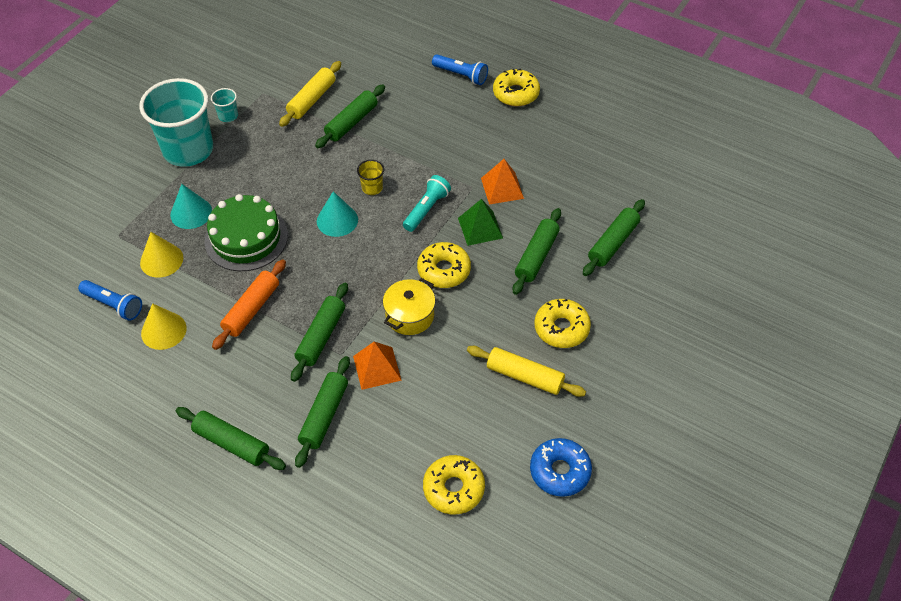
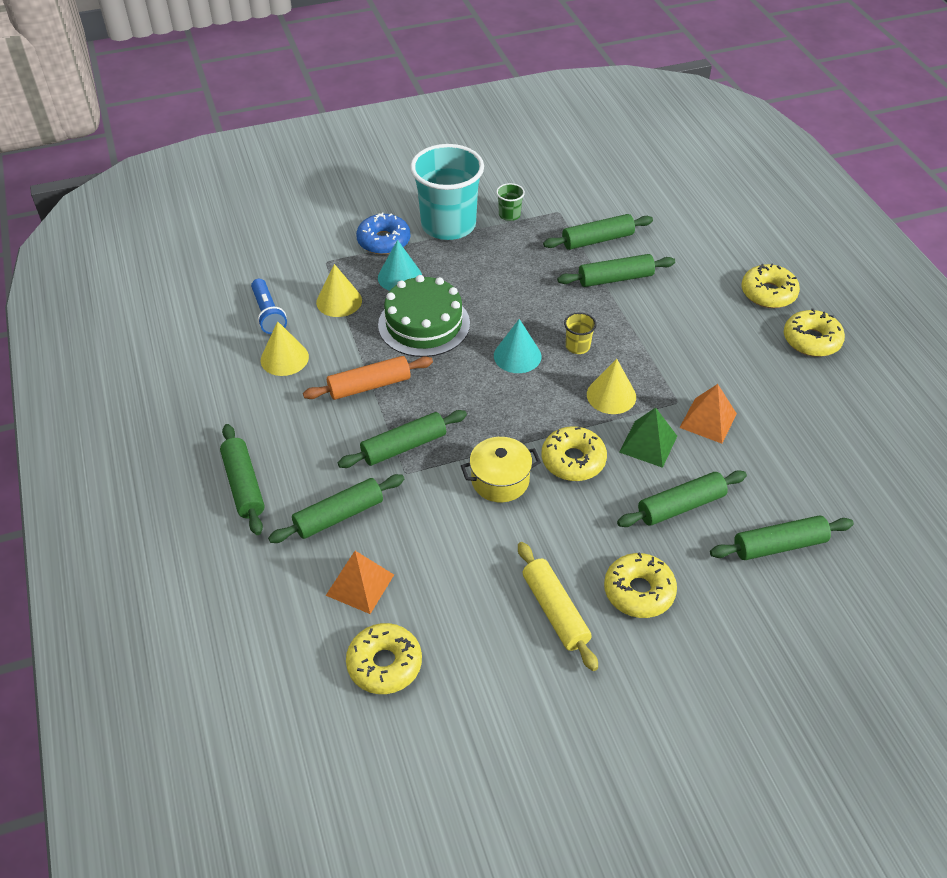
camera: 40 degrees right, 5 degrees down
(228, 116) = (509, 215): turquoise cup -> green cup
(312, 100) = (597, 240): yellow rolling pin -> green rolling pin
(377, 368) = (424, 506): orange pyramid -> orange pyramid (360, 585)
(426, 209) = (611, 395): turquoise flashlight -> yellow cone
(461, 75) = (768, 293): blue flashlight -> yellow donut
(560, 471) = (500, 726): blue donut -> blue donut (384, 241)

